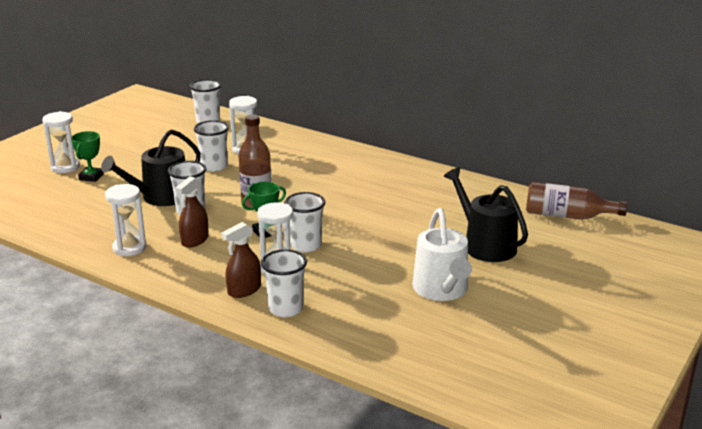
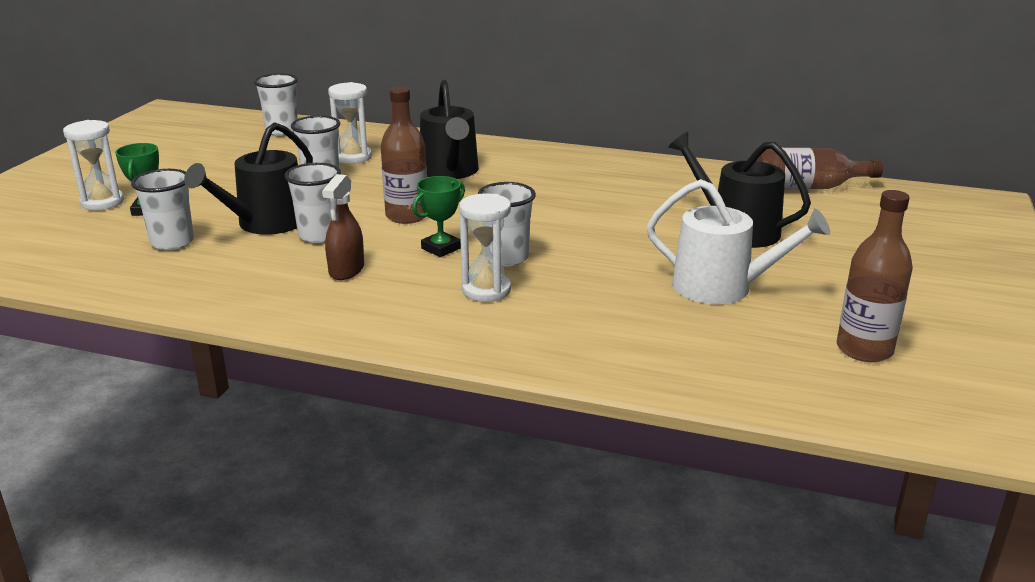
camera: 15 degrees left, 0 degrees up
(129, 248) = (255, 291): white hourglass -> none
(244, 290) = (456, 323): brown spray bottle -> none
(285, 309) = (531, 339): white cup -> white cup (172, 242)
(307, 170) = (450, 171): none -> black watering can
(442, 290) = (722, 287): white watering can -> white watering can turned 45 degrees counterclockwise
(510, 352) = (864, 349): none -> brown bottle

